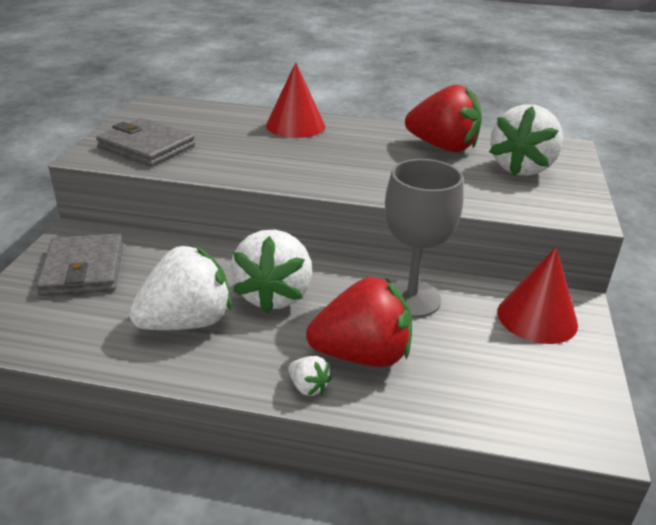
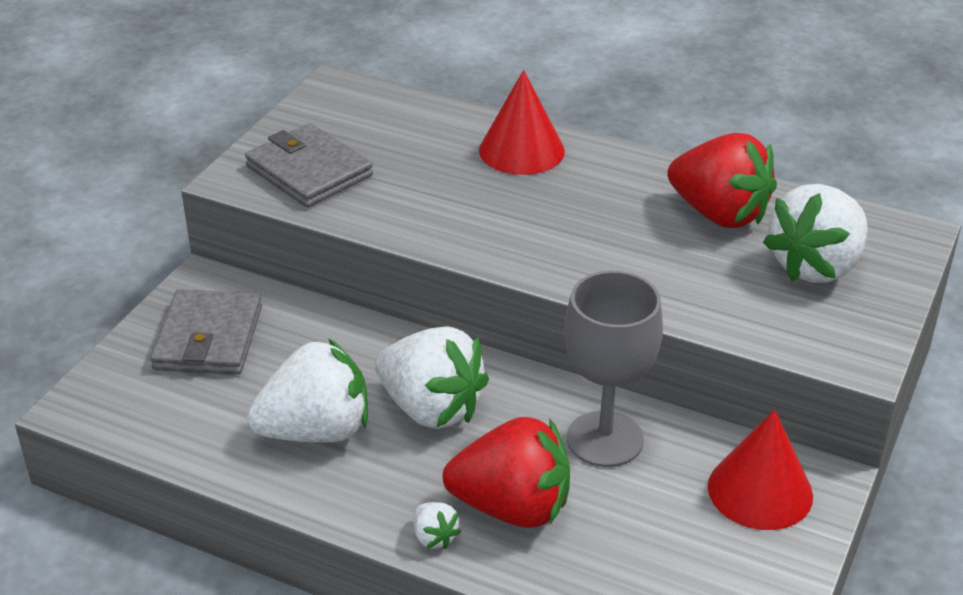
camera: 15 degrees right, 5 degrees up
(274, 295) = (431, 408): white strawberry -> white strawberry turned 75 degrees counterclockwise

